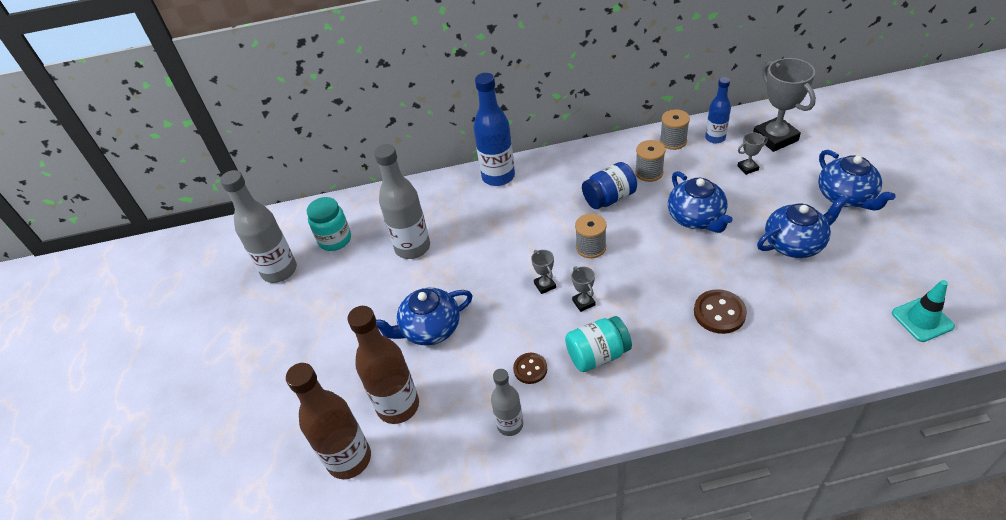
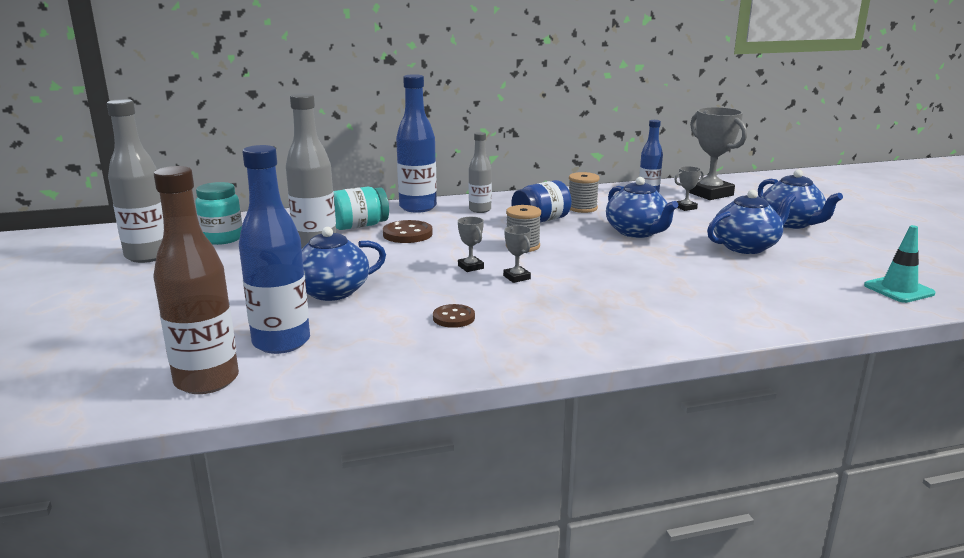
camera: 10 degrees left, 25 degrees down
(398, 406) = (281, 342): brown bottle -> blue bottle
(510, 425) = (427, 355): grey bottle -> grey bottle (480, 210)
(597, 355) = (536, 309): turquoise jar -> turquoise jar (359, 226)
(673, 141) = (605, 193): grey spool -> none
(719, 313) = (674, 284): brown button -> brown button (407, 234)

